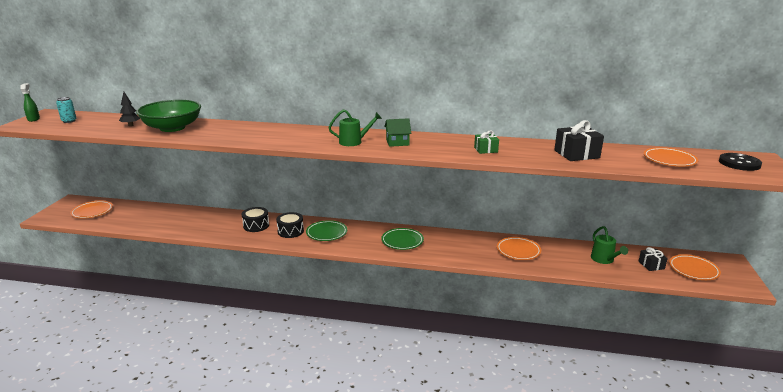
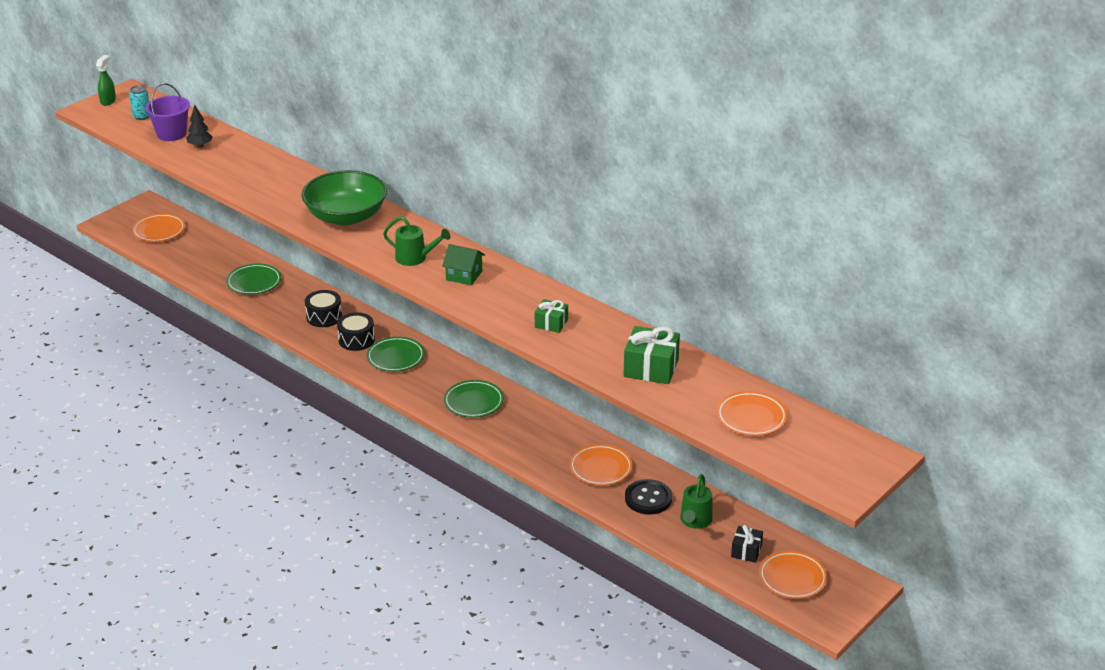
camera: 30 degrees right, 10 degrees up
(101, 124) = (171, 134): none -> purple bucket
(172, 128) = (240, 165): green bowl -> green bowl (346, 216)
(188, 221) = (254, 282): none -> green plate
(576, 154) = (651, 368): black gift -> green gift
(739, 163) = (833, 454): black button -> black button (648, 498)

